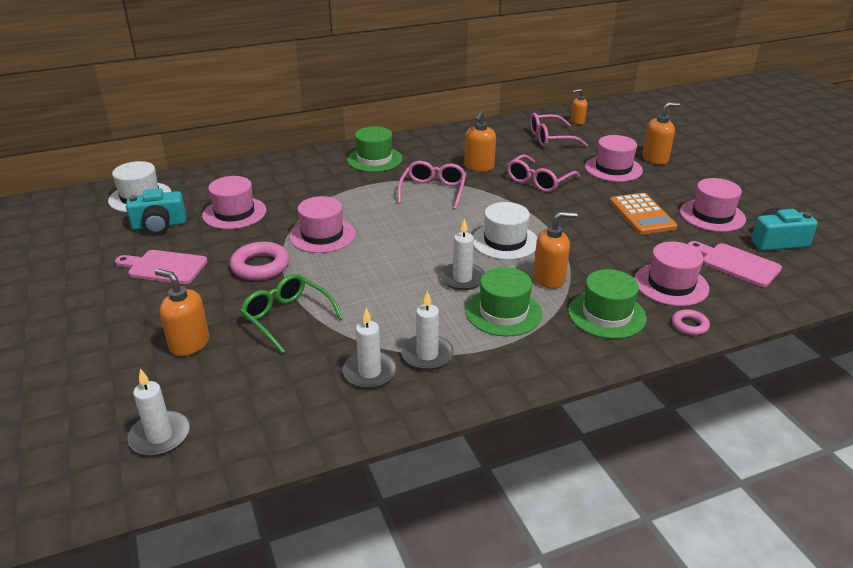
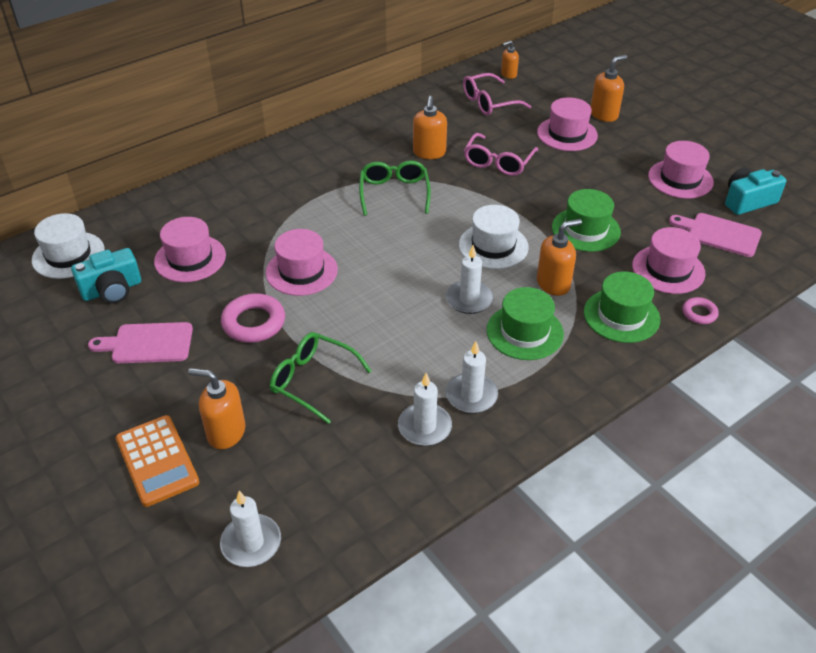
camera: 15 degrees left, 10 degrees up
(374, 159) = (312, 160): green hat -> green hat (585, 229)
(433, 191) = (394, 193): pink glasses -> green glasses
(642, 214) = (614, 189): orange calculator -> orange calculator (157, 461)

